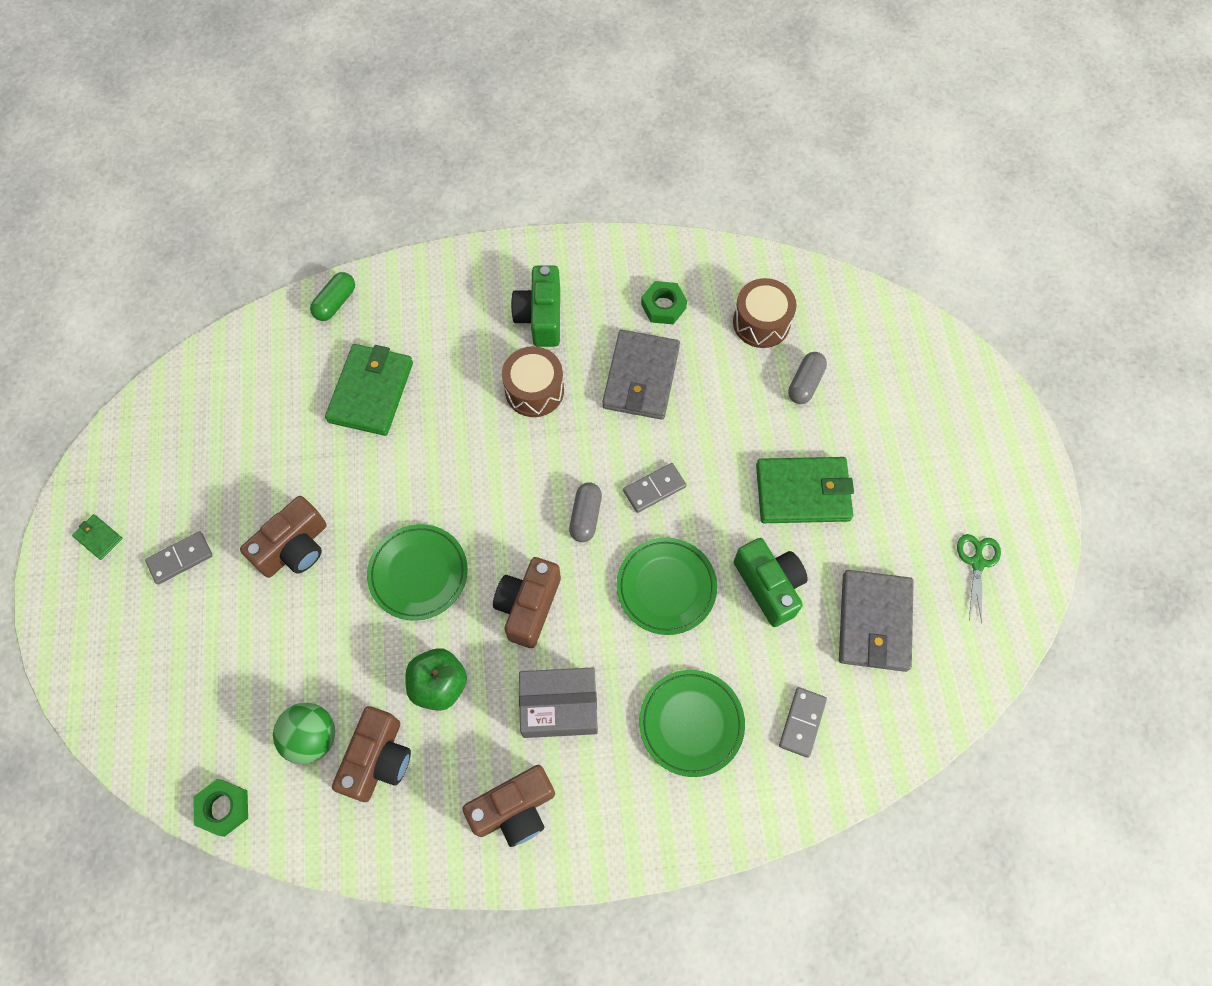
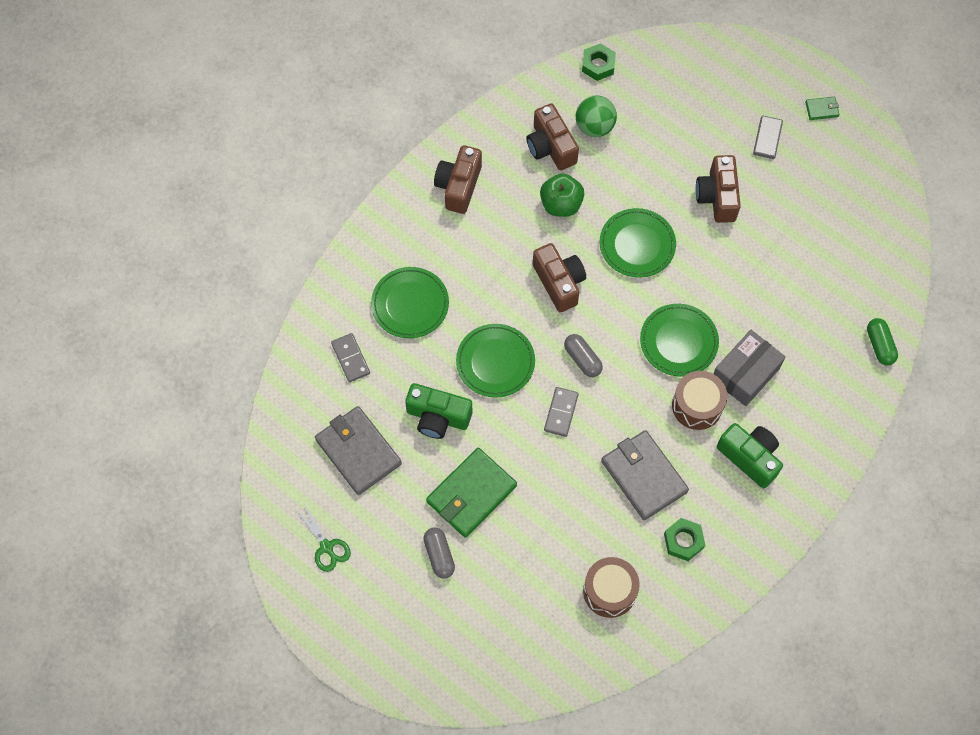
camera: 135 degrees right, 0 degrees up
(371, 392) = (788, 314): green wallet -> none
(487, 454) = (678, 342): none -> green plate
(559, 706) = (488, 250): grey box -> grey box (745, 373)
(805, 383) = (539, 572): grey capsule -> grey capsule (439, 555)

